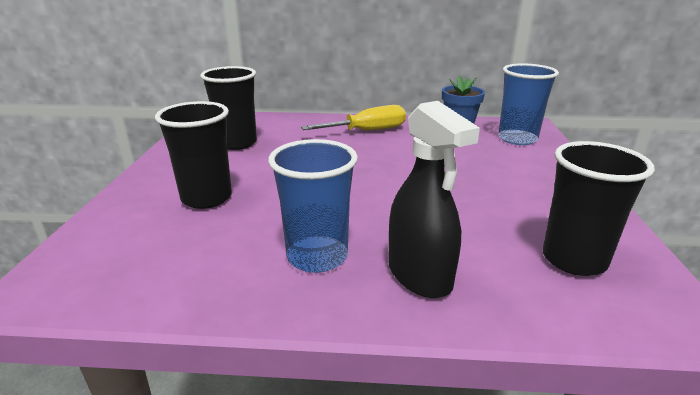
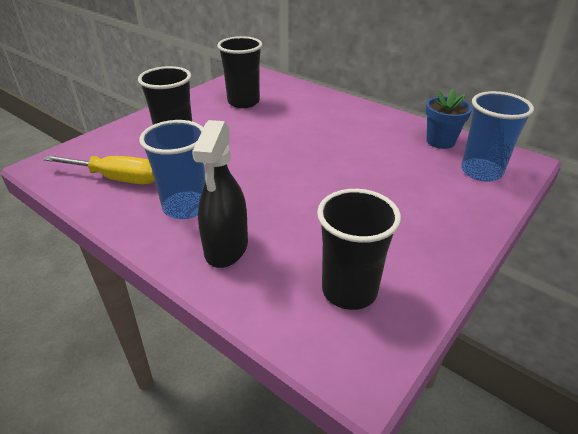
camera: 35 degrees right, 10 degrees up
(367, 131) = (352, 120): yellow screwdriver -> yellow screwdriver (117, 179)

